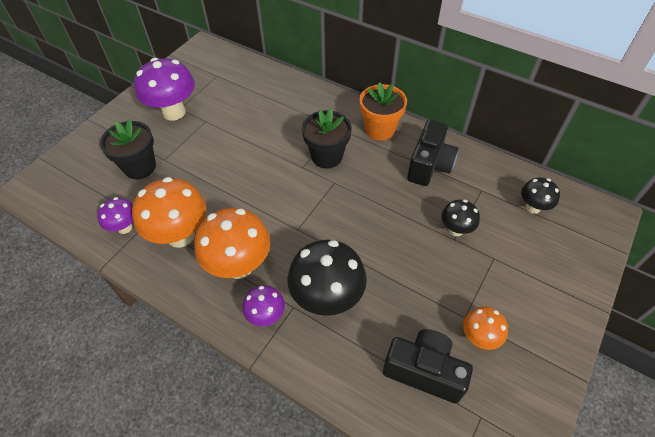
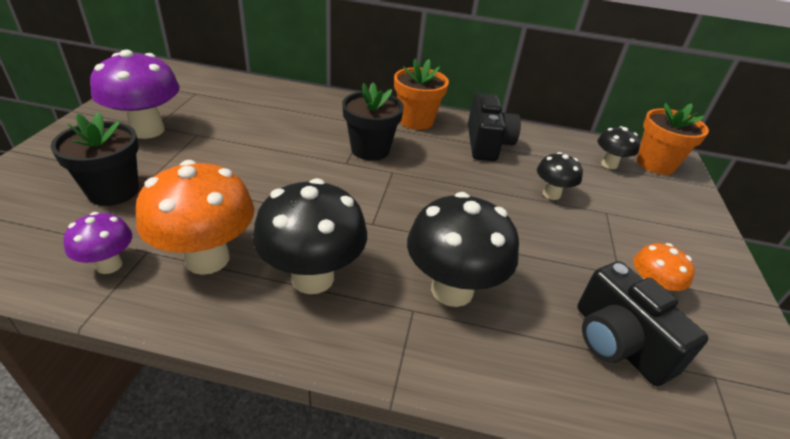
camera: 25 degrees left, 15 degrees down
(239, 265) = (312, 277): orange mushroom -> black mushroom
(266, 316) = (381, 330): purple mushroom -> none
(424, 371) = (618, 343): black camera -> black camera turned 120 degrees counterclockwise
(581, 215) = (655, 164): none -> orange flower pot

